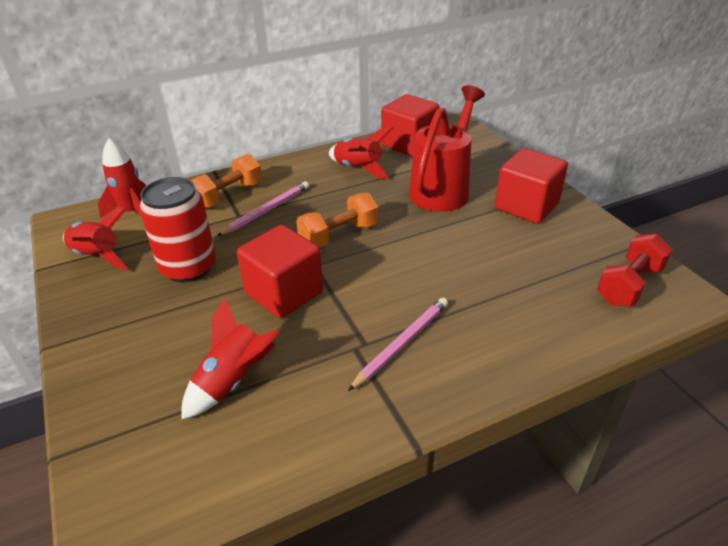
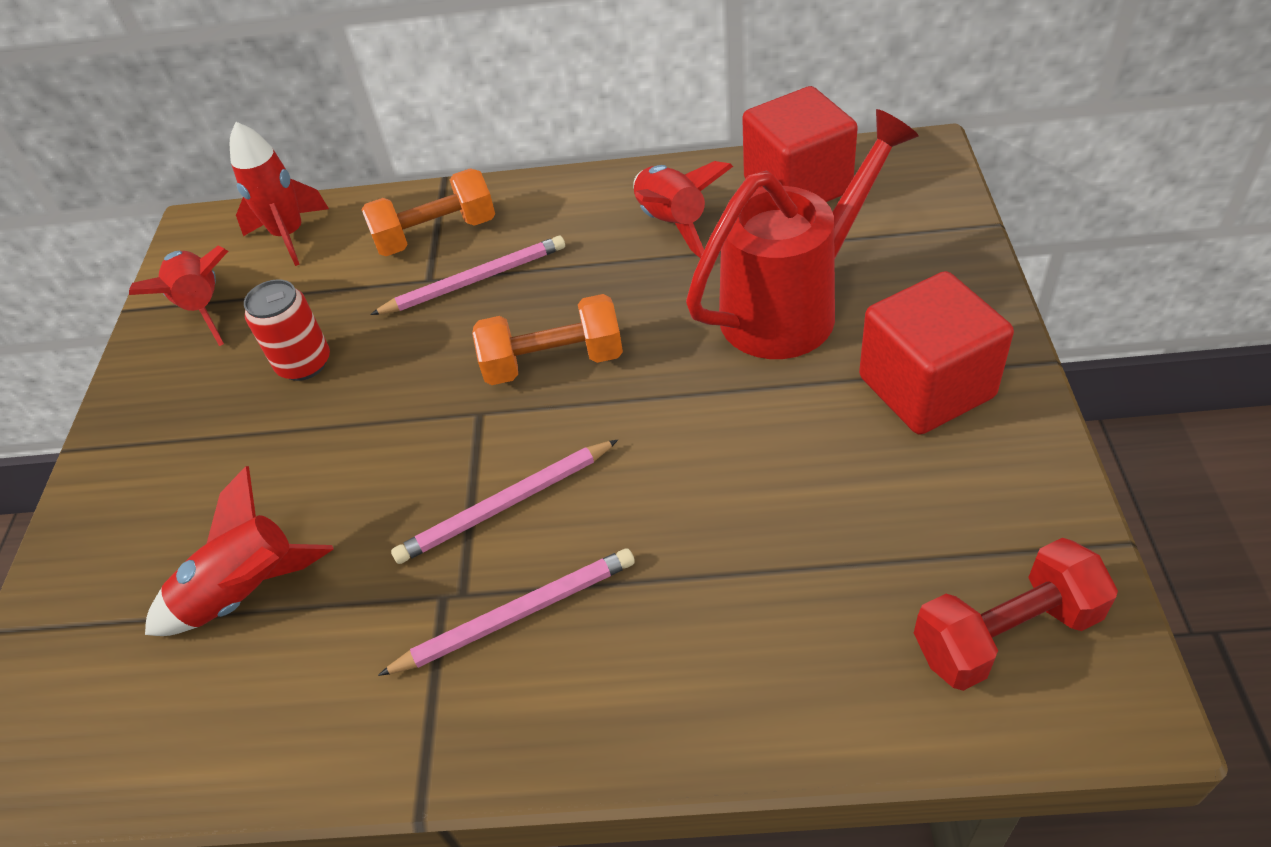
camera: 30 degrees right, 10 degrees up
(188, 267) = (304, 363): red can -> red can, size x0.62
(284, 293) = (405, 454): red cube -> none
(359, 300) = (506, 505): none -> pink pencil

